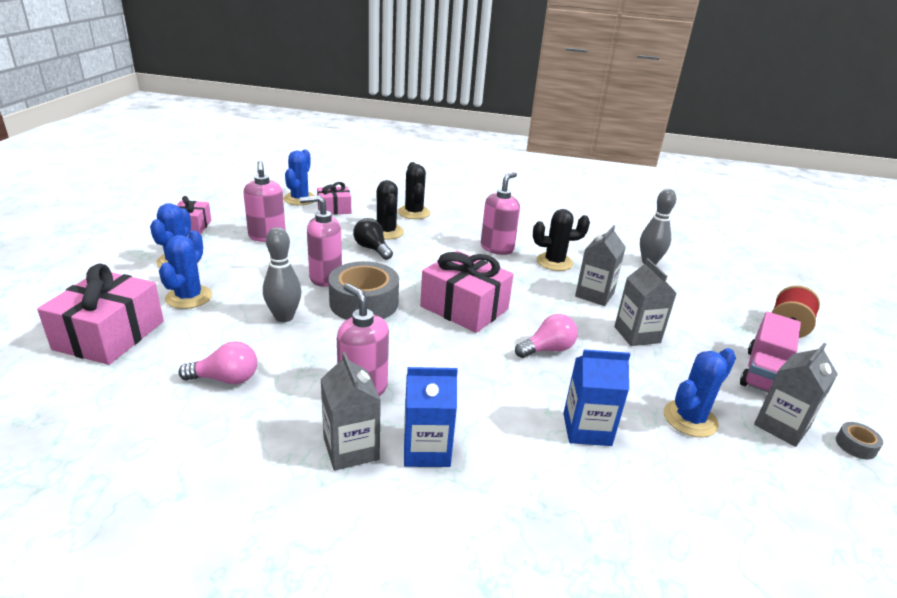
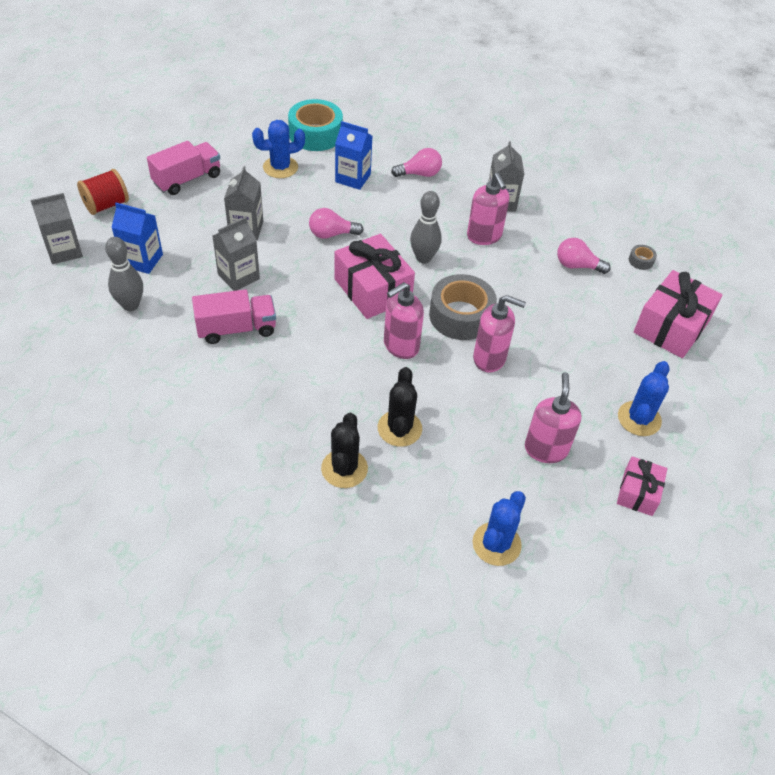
camera: 160 degrees left, 20 degrees up
(189, 297) = (618, 359): blue cactus -> none
(284, 317) = (533, 315): grey bowling pin -> grey bowling pin (423, 258)
(334, 209) = (452, 502): pink gift -> none
(372, 249) = (428, 396): black light bulb -> none
(426, 450) = (457, 191): blue carton -> blue carton (142, 260)
(497, 248) = (283, 366): pink soap dispenser -> pink soap dispenser (400, 346)
(499, 465) = (419, 174): none -> pink light bulb
(554, 262) = (236, 329): black cactus -> pink truck
(711, 496) = (315, 134): none -> turquoise tape
(781, 426) = (227, 150): grey carton -> grey carton (64, 251)
(855, 445) = (197, 131): grey tape -> grey tape (641, 261)

